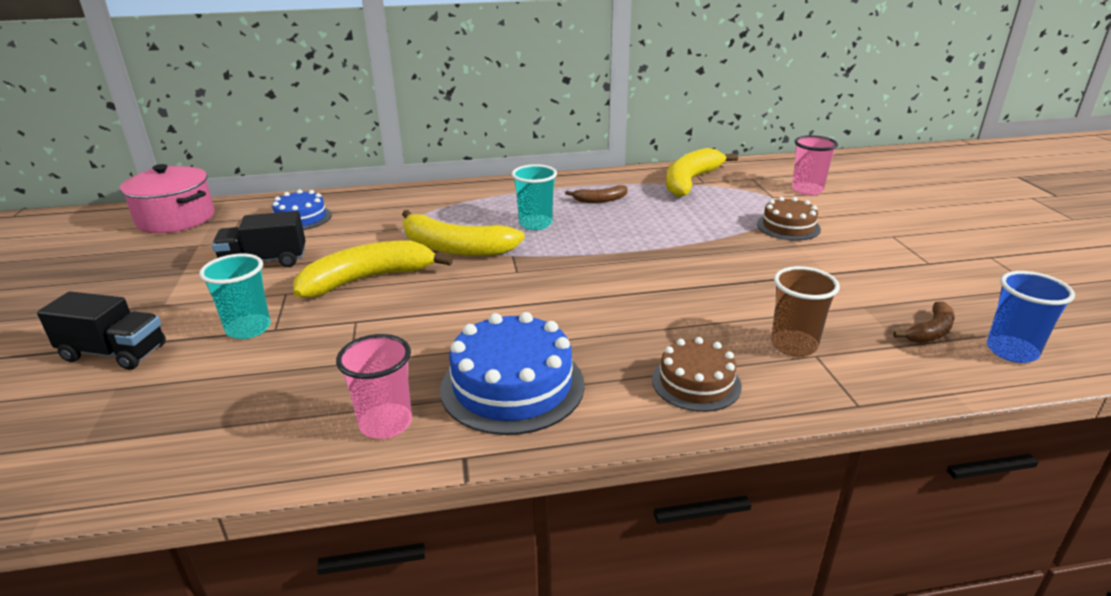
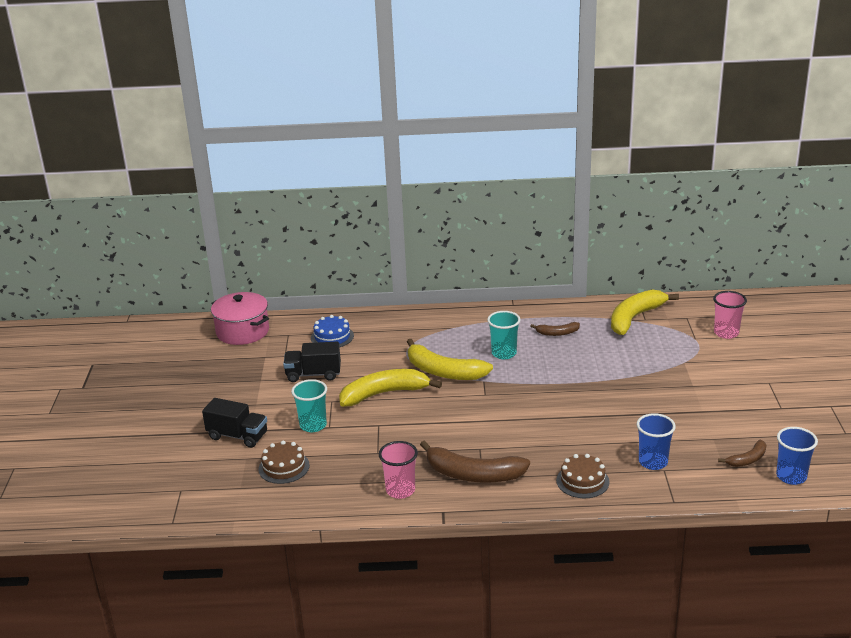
camera: 10 degrees right, 0 degrees up
(512, 386) = (473, 474): blue cake -> brown banana
(788, 226) = (693, 368): brown cake -> brown cake (284, 467)
(794, 345) = (653, 462): brown cup -> blue cup

